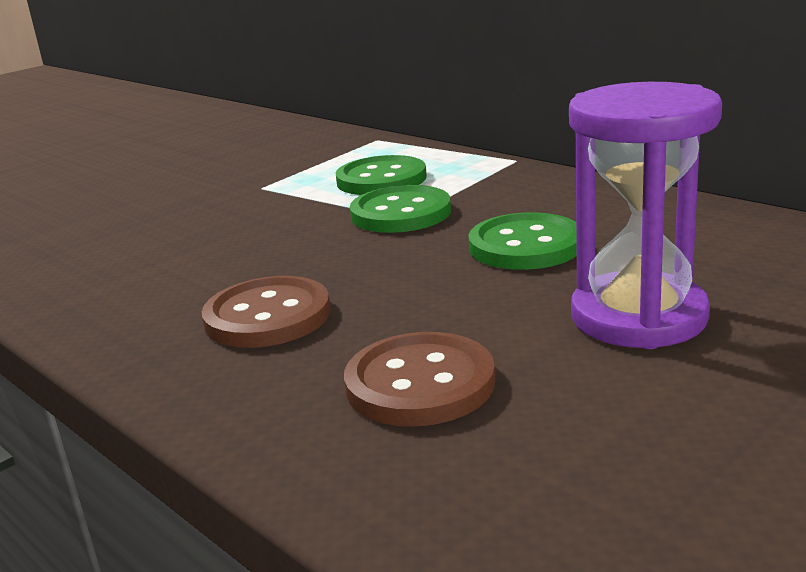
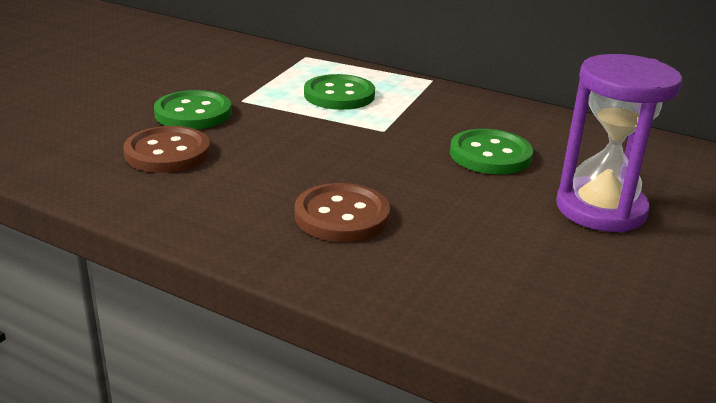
camera: 20 degrees left, 5 degrees up
(401, 213) = (378, 126): green button -> green button (193, 113)
(420, 383) = (492, 264): brown button -> brown button (167, 153)

